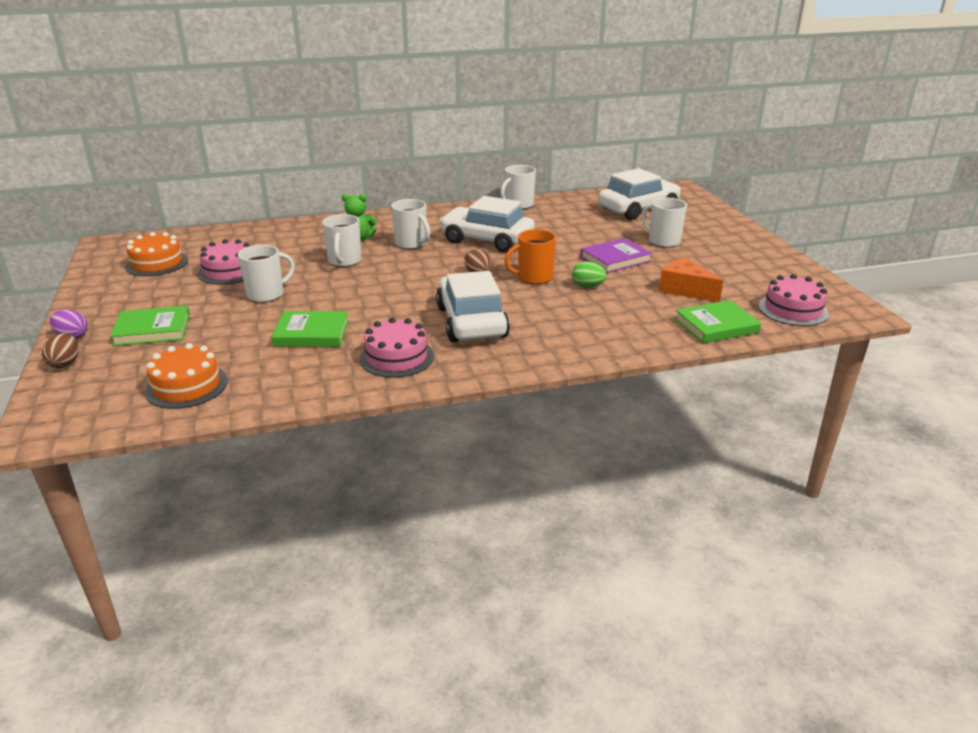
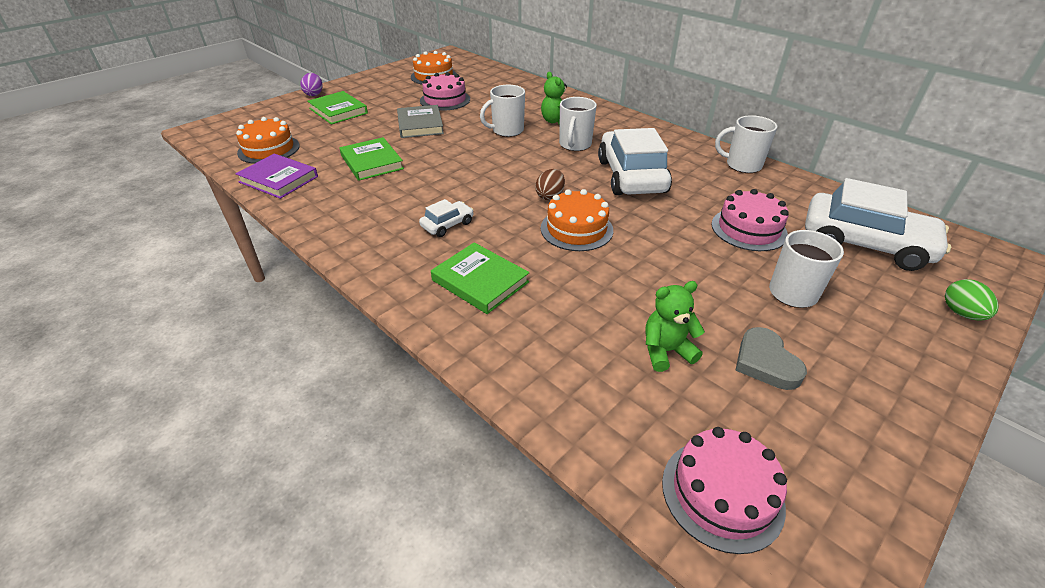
camera: 60 degrees right, 10 degrees up
(65, 363) = (280, 105): brown egg -> none
(266, 294) = (420, 125): white mug -> grey book
(396, 357) = (355, 211): pink cake -> pink cake (748, 229)
(471, 322) = (447, 225): white car -> white car, size x0.45
(534, 277) = (576, 229): orange mug -> orange cake
(587, 286) = (593, 269): green egg -> green egg (961, 313)
(615, 259) = (688, 268): purple book -> purple book (279, 179)
(685, 290) = (666, 351): orange cheese -> green teddy bear
(713, 269) = (765, 362): none -> grey heart
(716, 326) = (587, 410): green book -> green book (480, 281)

